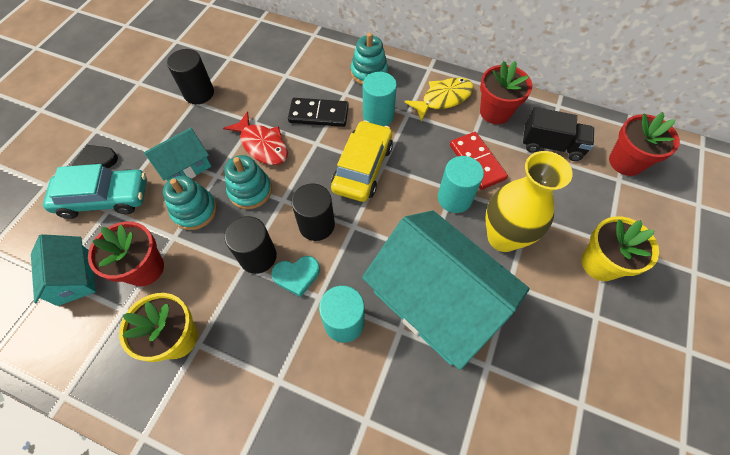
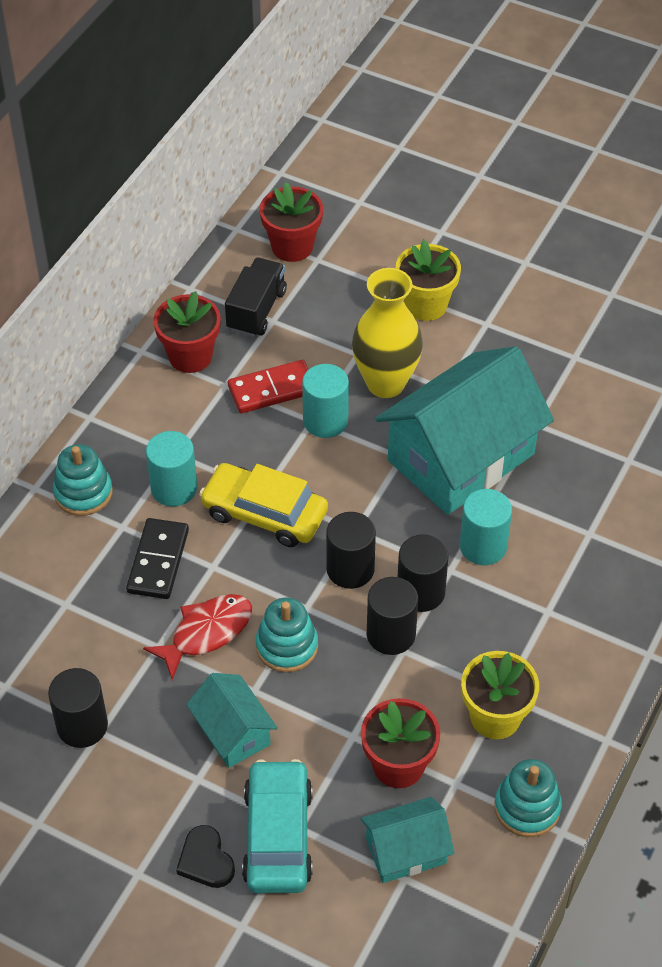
camera: 85 degrees left, 10 degrees down
(195, 210) = (312, 713): turquoise stacking toy -> turquoise stacking toy (527, 807)
(297, 275) = (420, 592): turquoise heart -> black cylinder
(443, 99) = (155, 409): yellow fish -> none

